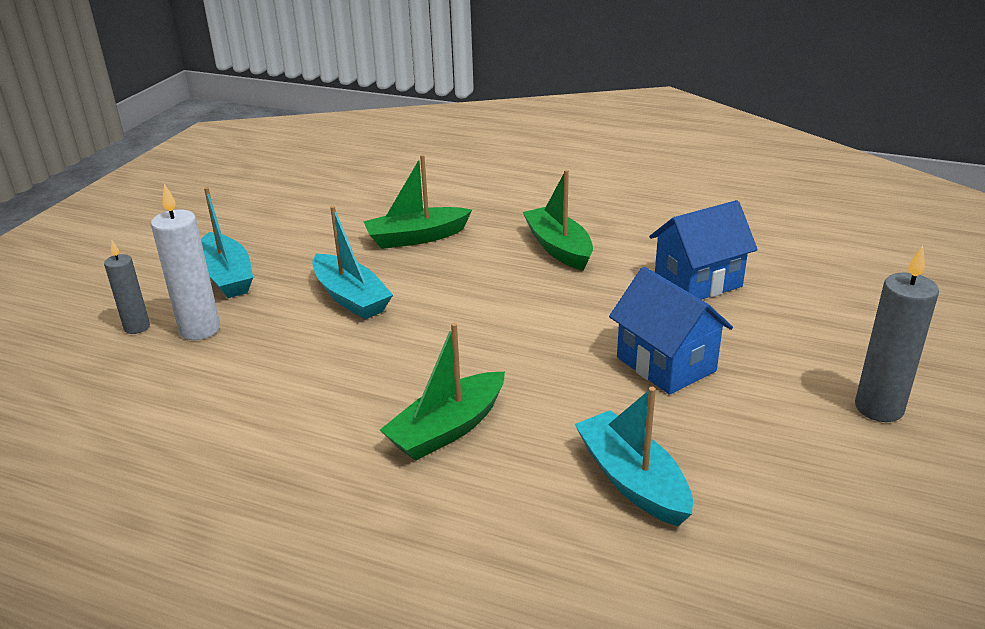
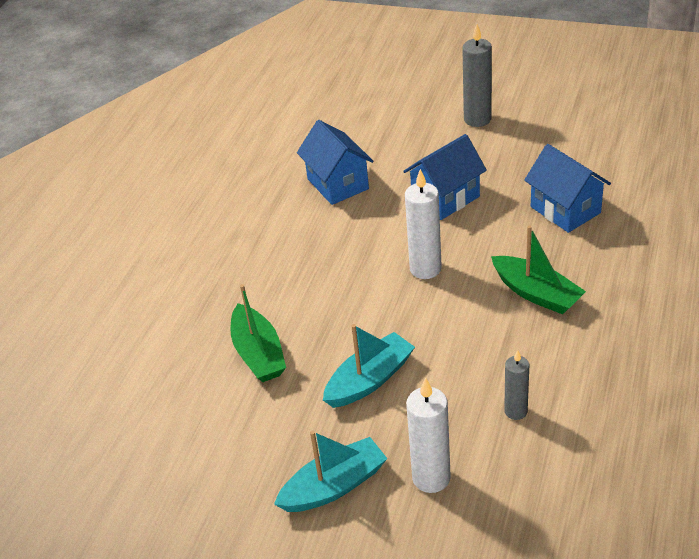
camera: 90 degrees left, 10 degrees up
(137, 327) = (432, 531): grey candle -> grey candle (516, 411)
(520, 340) = (425, 269): none -> white candle
(558, 248) = (283, 258): green boat -> none
(632, 480) = (565, 210): turquoise boat -> blue house

